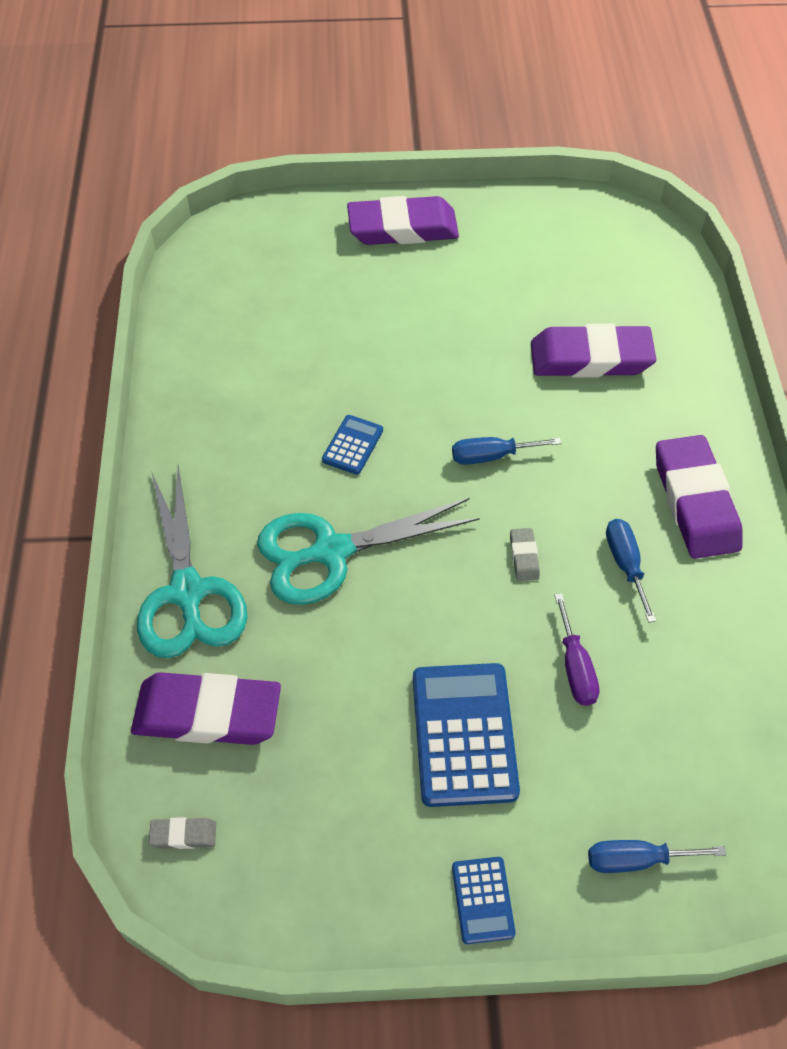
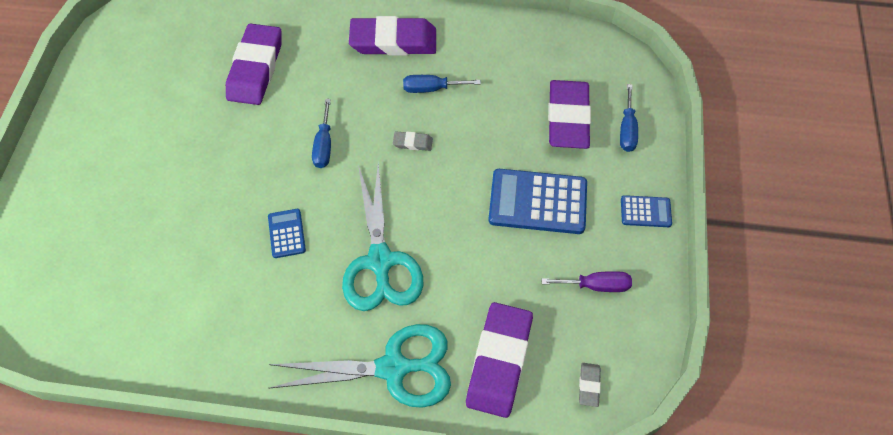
camera: 80 degrees left, 5 degrees up
(352, 445) = (286, 233): blue calculator -> blue calculator turned 45 degrees clockwise
(402, 228) = (69, 163): purple eraser -> purple eraser (568, 118)
(575, 667) = (500, 132): purple screwdriver -> purple screwdriver (596, 285)

